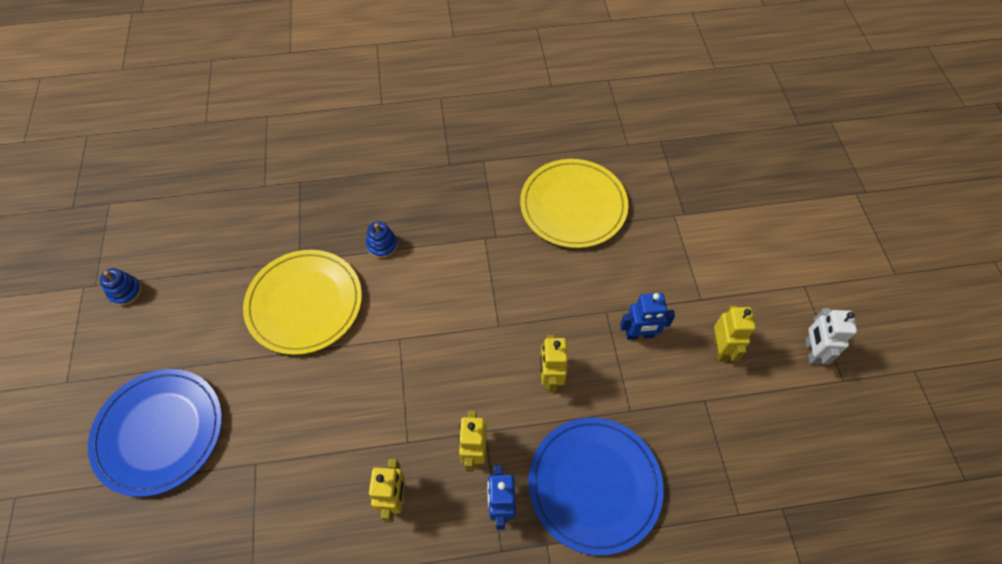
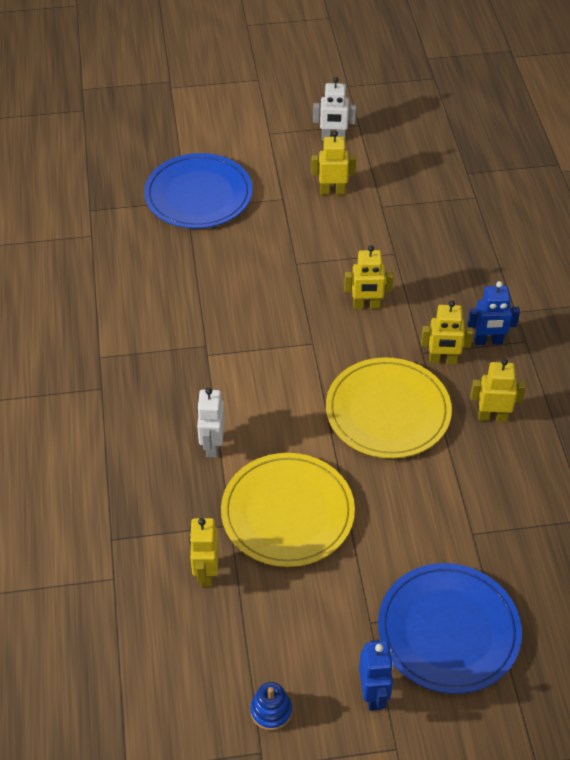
camera: 90 degrees left, 10 degrees down
(257, 245) = (206, 573): none -> yellow robot
(382, 245) = (212, 445): blue stacking toy -> white robot
(573, 206) = (169, 282): yellow plate -> yellow plate (388, 411)
(594, 485) = (462, 280): blue plate -> blue plate (198, 195)
(639, 334) = (320, 242): blue robot -> blue robot (373, 694)

